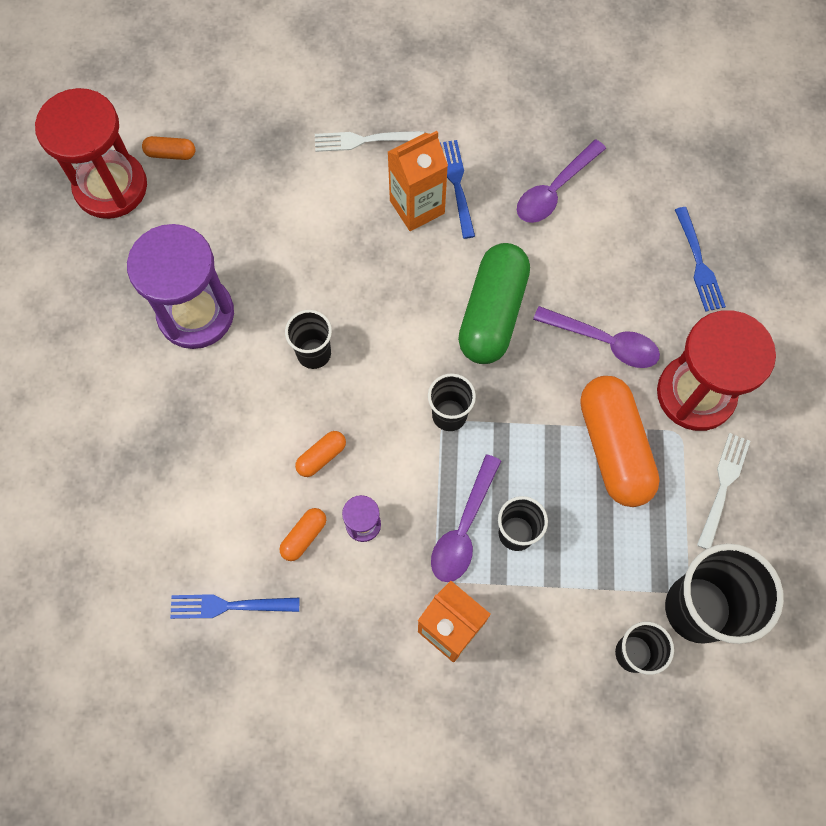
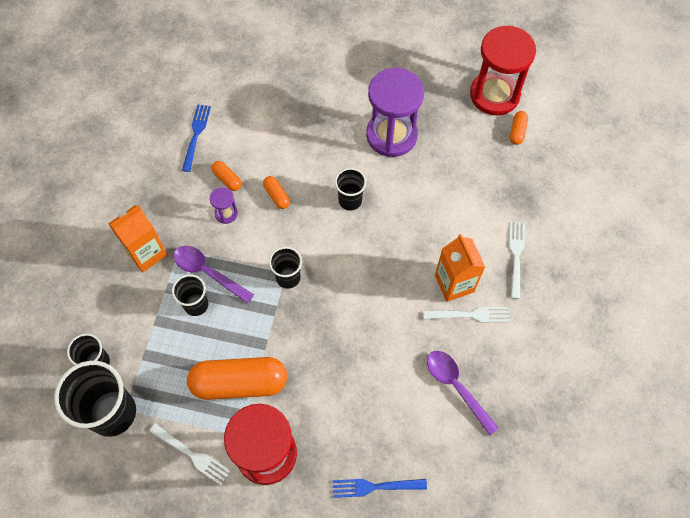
camera: 100 degrees right, 5 degrees down
(456, 185) = (470, 315): blue fork -> white fork
(492, 313) = (359, 320): green capsule -> none
(604, 342) = (322, 395): purple spoon -> none

